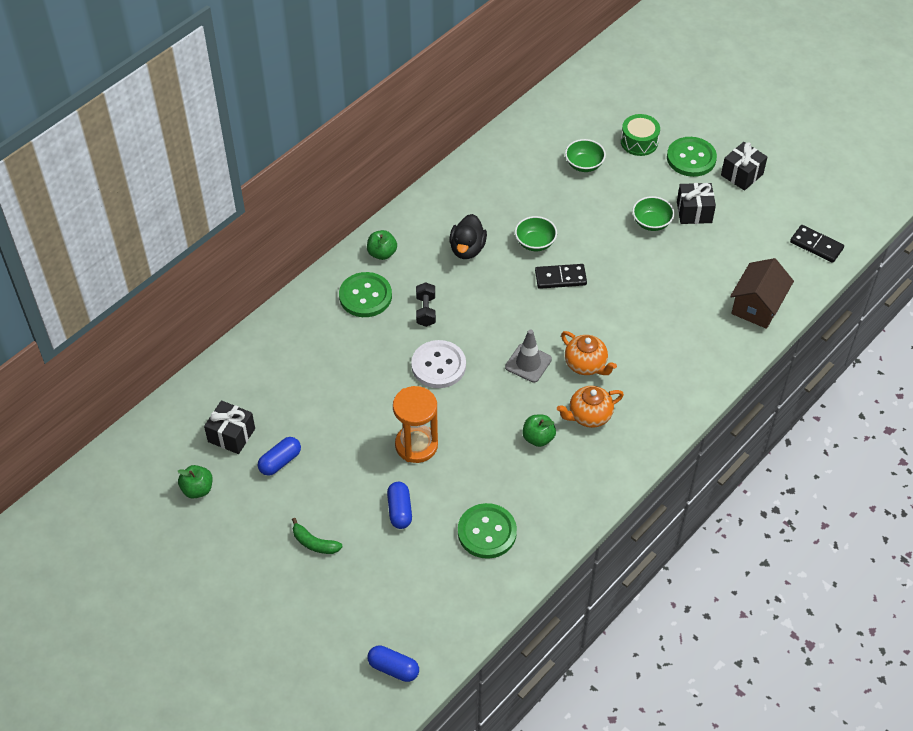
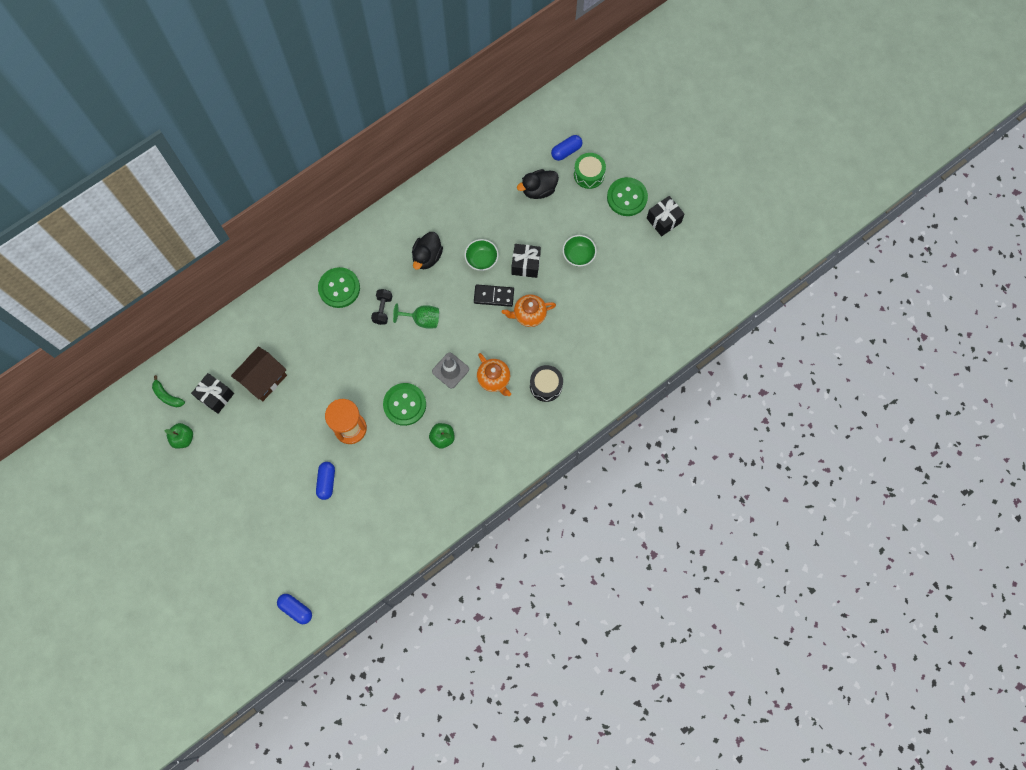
camera: 10 degrees right, 20 degrees up
(280, 461) = (247, 425): blue capsule -> blue capsule (566, 151)
(314, 543) = (259, 498): green banana -> green banana (167, 396)
(382, 253) = (360, 250): green apple -> none
(438, 365) = (382, 361): white button -> none
(478, 314) = (422, 319): none -> green goblet
(487, 532) = (386, 511): green button -> green button (404, 404)
(584, 164) = (538, 190): green bowl -> black duck
(589, 416) = (485, 425): orange teapot -> orange teapot (529, 315)
(652, 362) = (546, 386): none -> black drum
(694, 212) = (615, 251): black gift -> black gift (525, 264)
(757, 306) = (641, 348): brown house -> brown house (263, 379)
(816, 245) = (704, 299): black domino -> none

